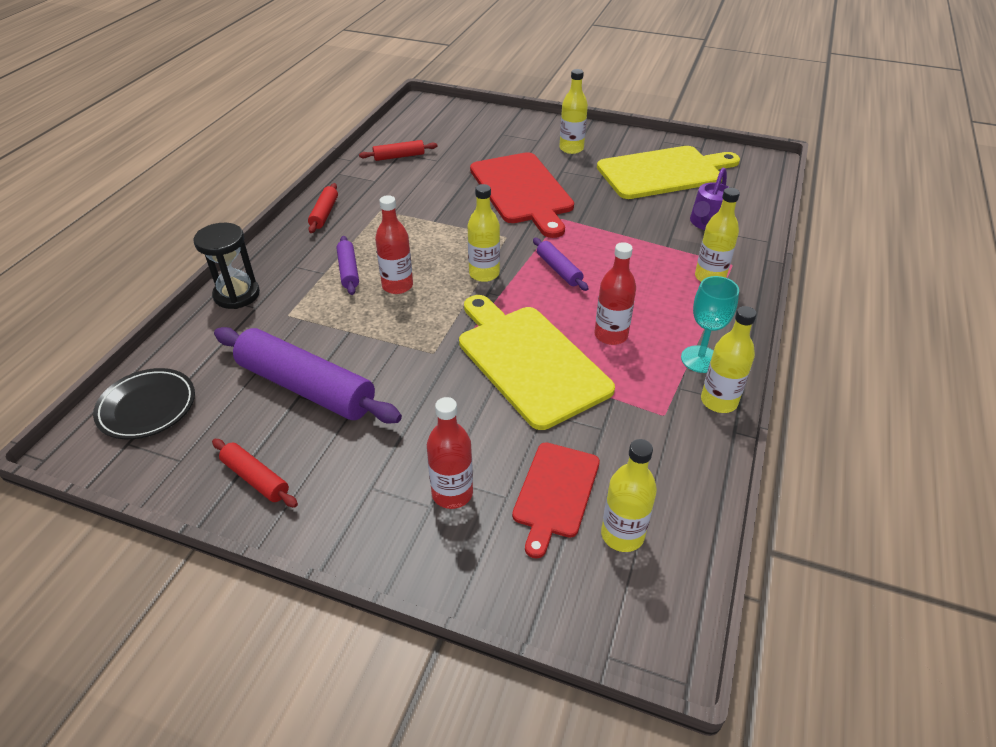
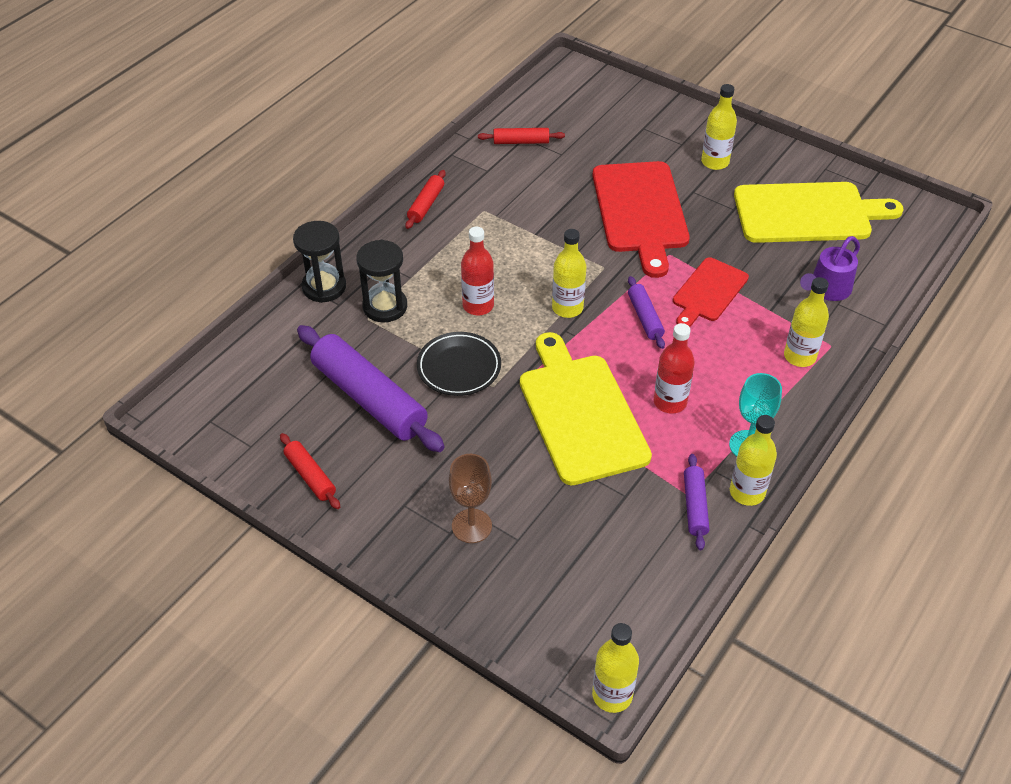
camera: 15 degrees right, 5 degrees up
(147, 407) = (230, 390): black plate -> black plate (459, 367)
(304, 301) = (385, 307): none -> black hourglass
(348, 271) = (435, 279): purple rolling pin -> purple rolling pin (695, 506)
(452, 493) = (471, 526): red bottle -> brown goblet
(555, 493) = (561, 545): red cutting board -> red cutting board (708, 292)
(622, 535) = (606, 595): yellow bottle -> yellow bottle (612, 695)

